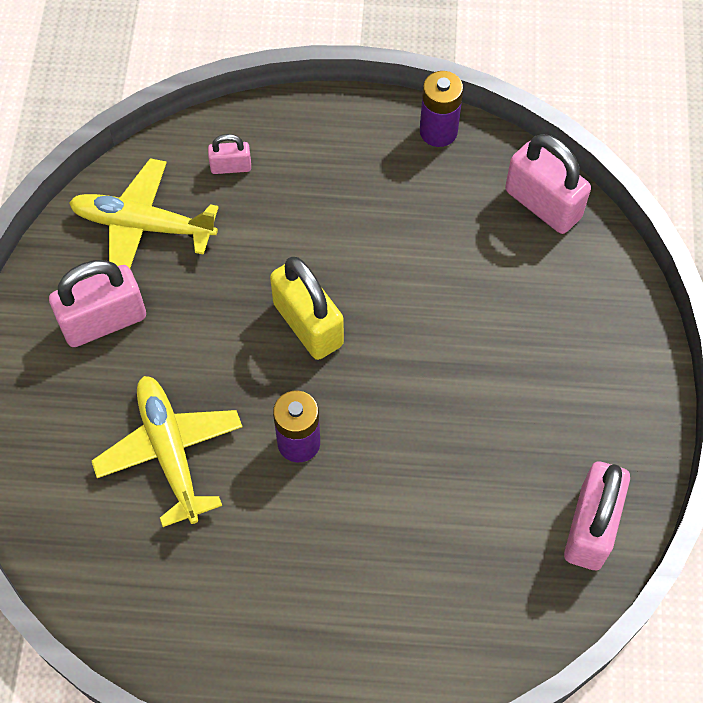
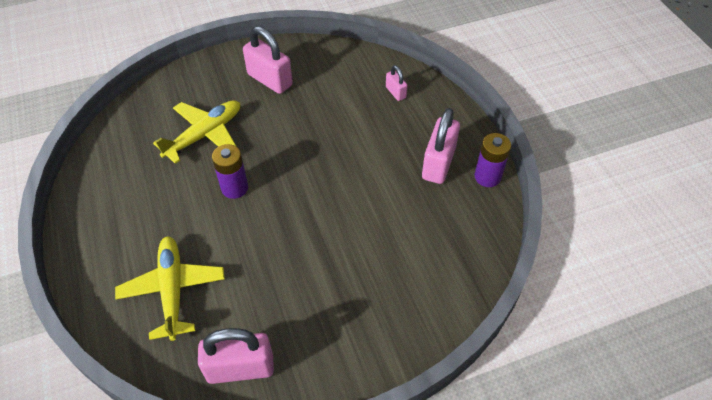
camera: 65 degrees right, 10 degrees down
(142, 225) = (335, 72): yellow plane -> yellow plane (173, 289)
(308, 324) = (313, 164): yellow padlock -> none
(543, 204) = (472, 252): pink padlock -> pink padlock (438, 163)

